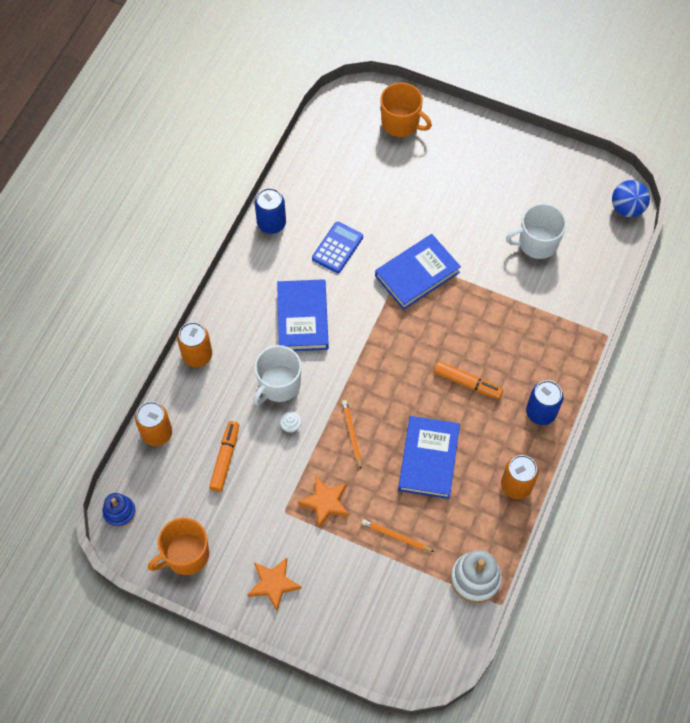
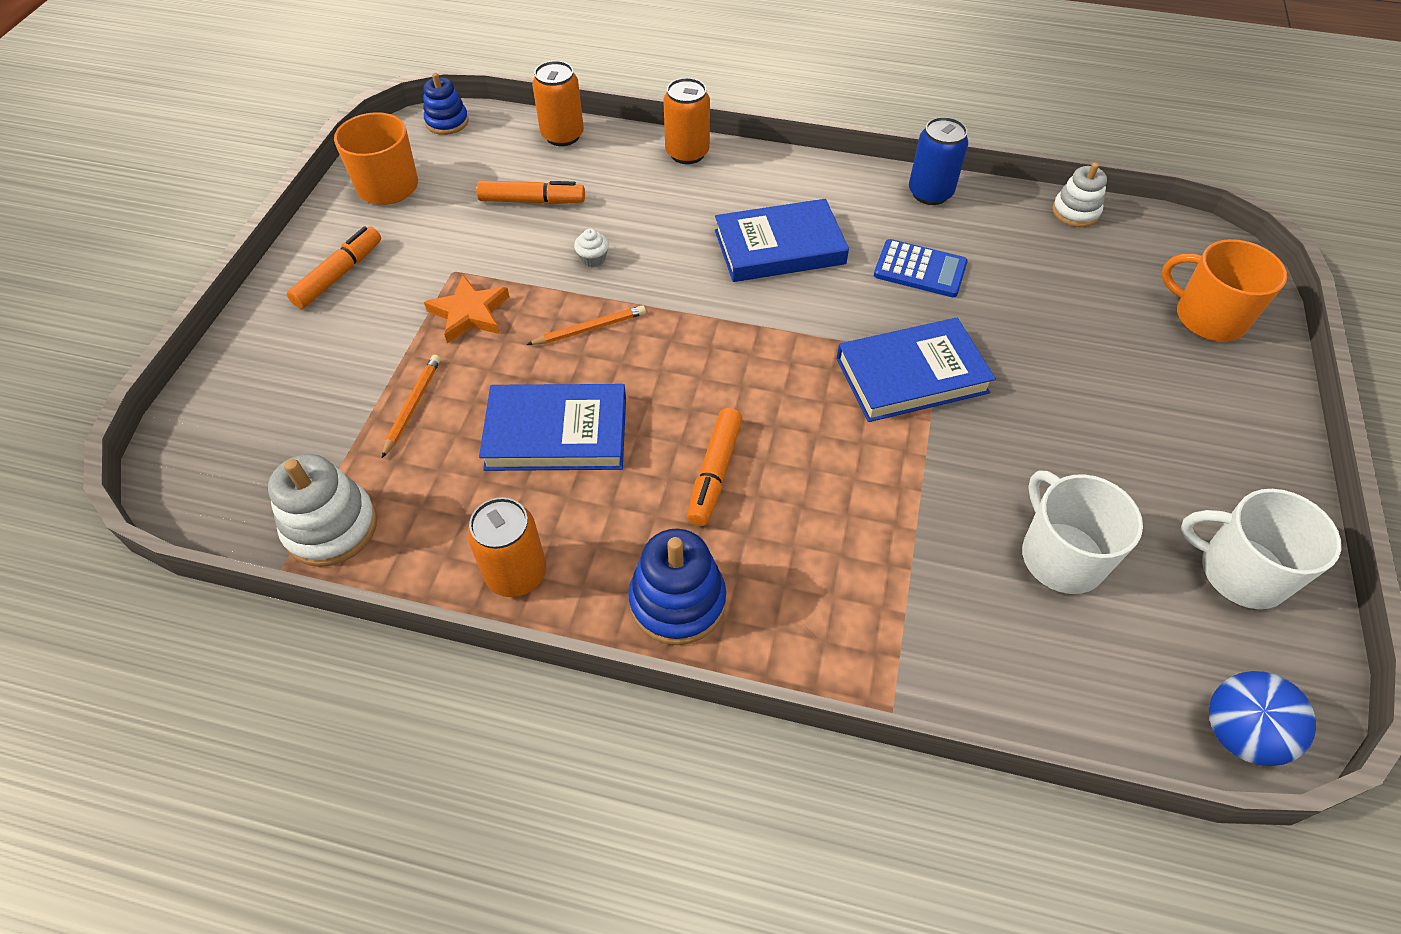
camera: 80 degrees right, 10 degrees down
(273, 584) = (339, 275): orange star -> orange marker
(279, 385) = (659, 237): white mug -> white mug (1240, 572)
(306, 153) = (1075, 212): none -> white stacking toy
(401, 123) = (1208, 317): orange mug -> orange mug turned 105 degrees clockwise
(417, 274) = (911, 375): blue book -> blue book turned 60 degrees counterclockwise
(541, 412) = (677, 601): blue can -> blue stacking toy

